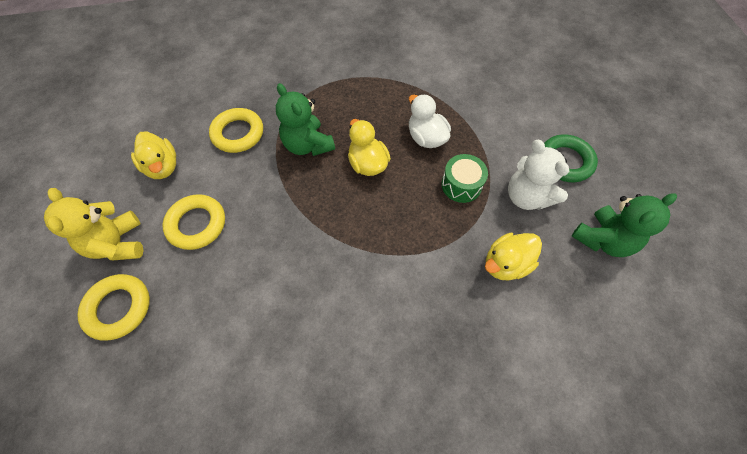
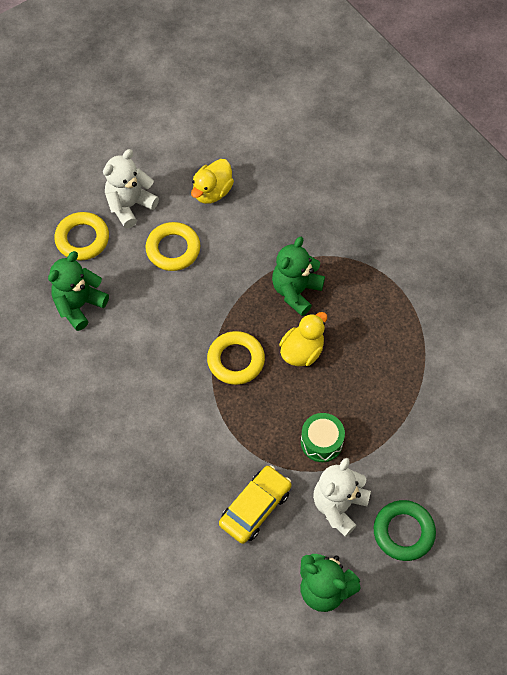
camera: 65 degrees right, 0 degrees up
(118, 244) = (130, 205): yellow teddy bear -> white teddy bear
(194, 345) = (79, 305): none -> green teddy bear
(238, 133) = (277, 228): yellow ring -> yellow ring (236, 360)
(426, 138) = (361, 390): white duck -> none
(506, 264) = (255, 507): yellow duck -> yellow car

